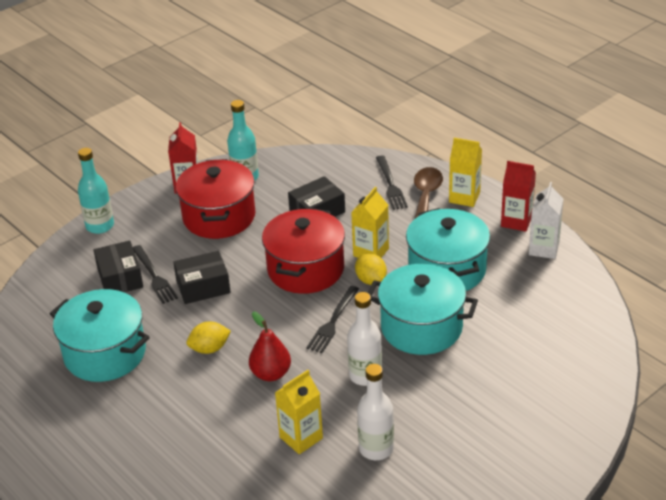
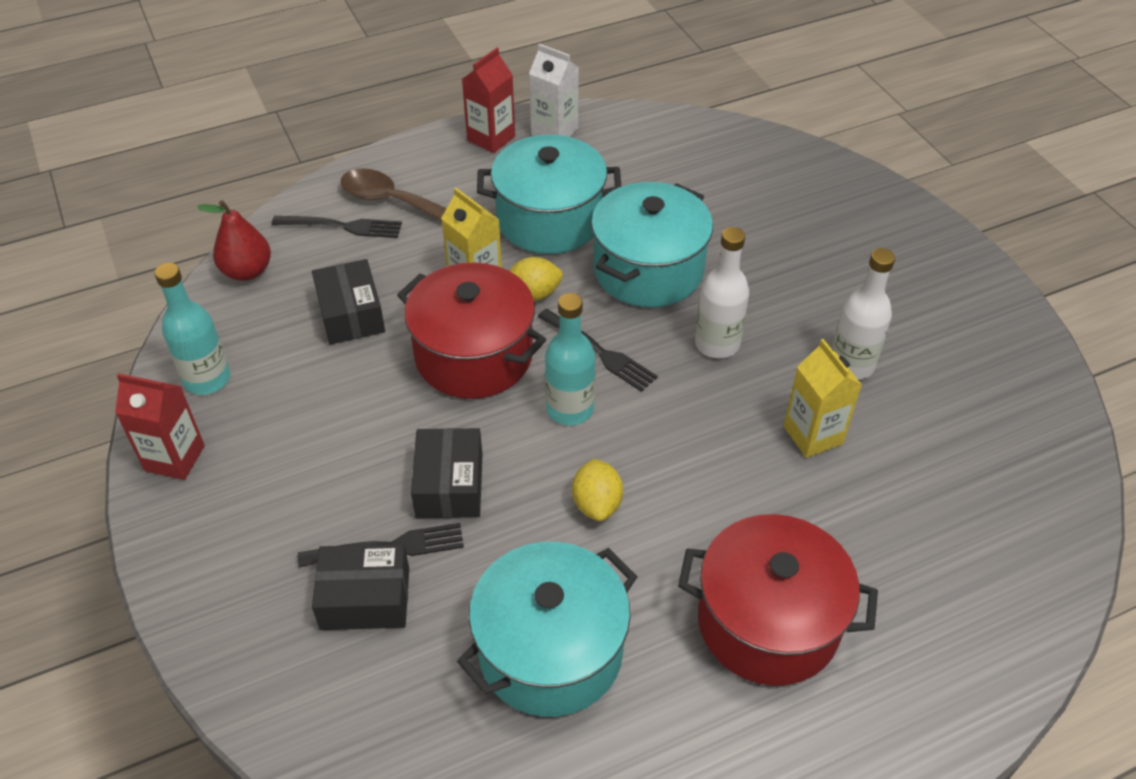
camera: 75 degrees left, 10 degrees up
(100, 226) = (201, 608): turquoise bottle -> turquoise bottle (570, 409)
(219, 217) = (287, 432): red pot -> red pot (768, 622)
(271, 374) = (678, 441): red pear -> red pear (247, 271)
(464, 197) = (415, 167): yellow carton -> none

